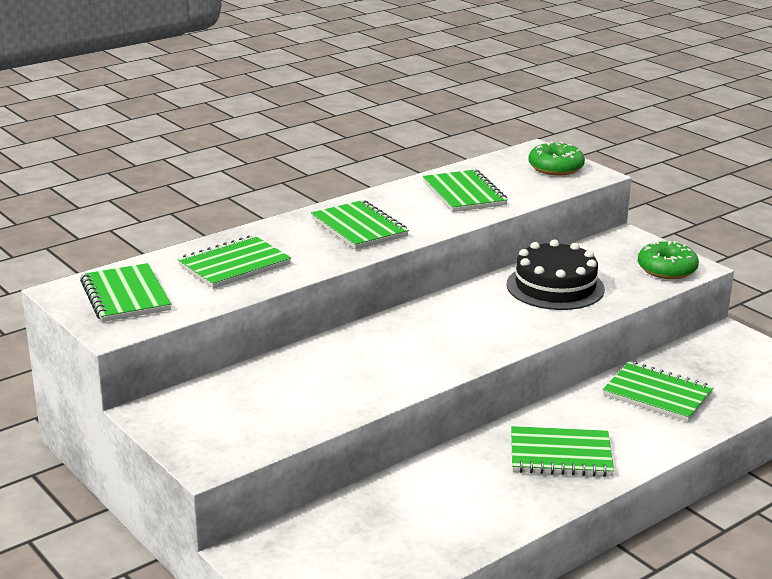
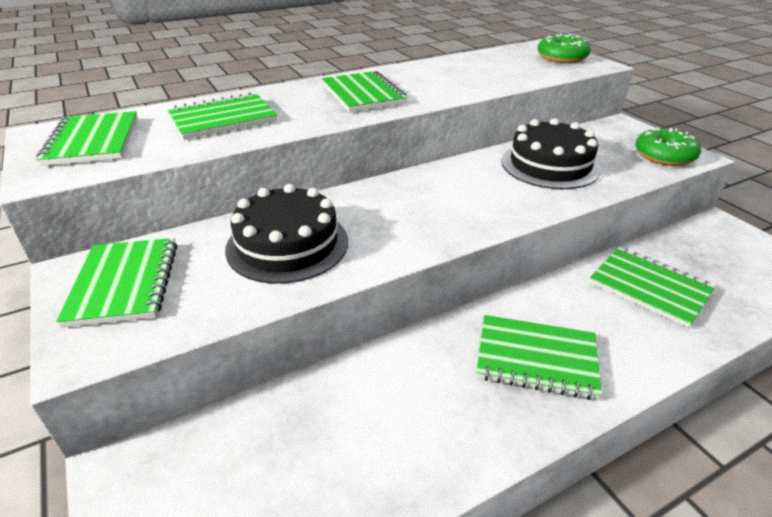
camera: 10 degrees right, 10 degrees up
(329, 377) = (287, 244): none -> black cake
(464, 194) = (473, 73): green notebook -> green notebook (124, 283)

